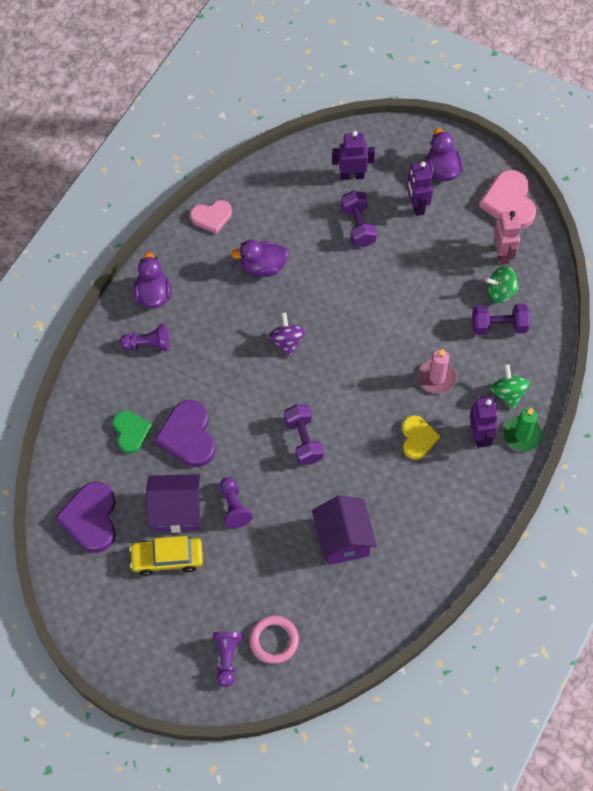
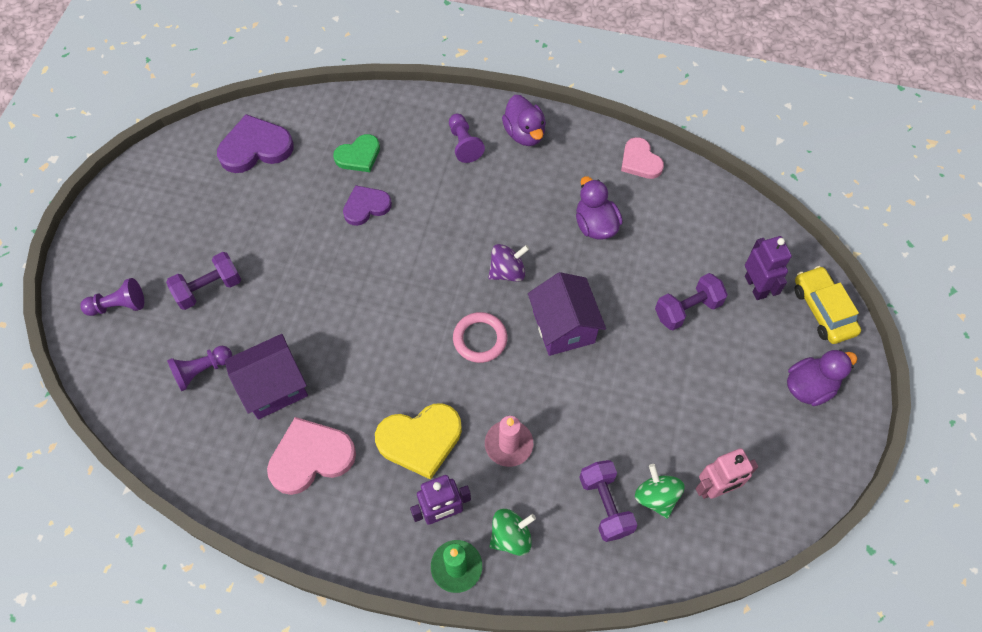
camera: 75 degrees right, 0 degrees up
(153, 295) = (524, 133): purple duck -> purple duck turned 90 degrees clockwise
(167, 558) = (223, 223): yellow car -> yellow car (823, 310)
(176, 511) = (277, 218): purple house -> purple house (563, 327)
(188, 436) = (366, 206): purple heart -> purple heart, size x0.65
(234, 507) = (292, 269): purple pawn -> purple pawn (201, 371)
(274, 640) = (143, 345): pink ring -> pink ring (480, 339)
(303, 440) = (387, 317): purple dumbbell -> purple dumbbell (209, 288)
(417, 205) = (744, 368): purple robot -> none
(417, 438) = (420, 440): yellow heart -> yellow heart, size x1.55
(509, 202) = (796, 480): pink heart -> pink heart (311, 457)

